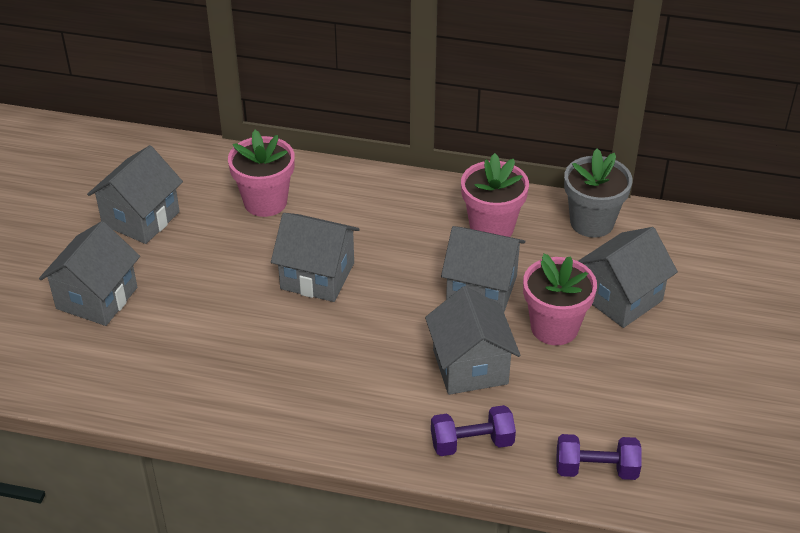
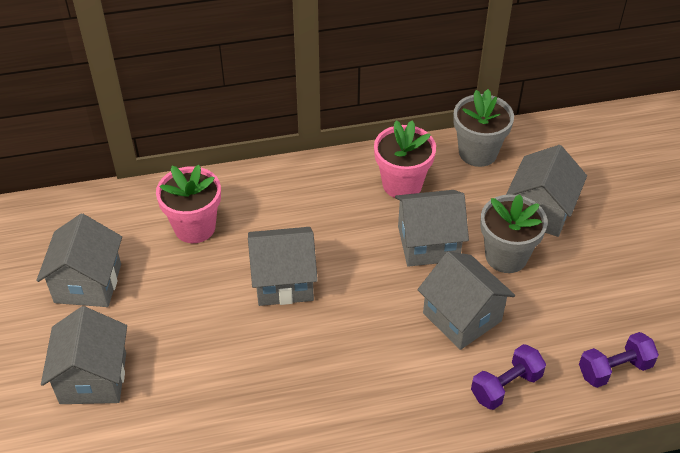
camera: 25 degrees left, 5 degrees up
(554, 327) = (506, 256): pink flower pot -> grey flower pot

